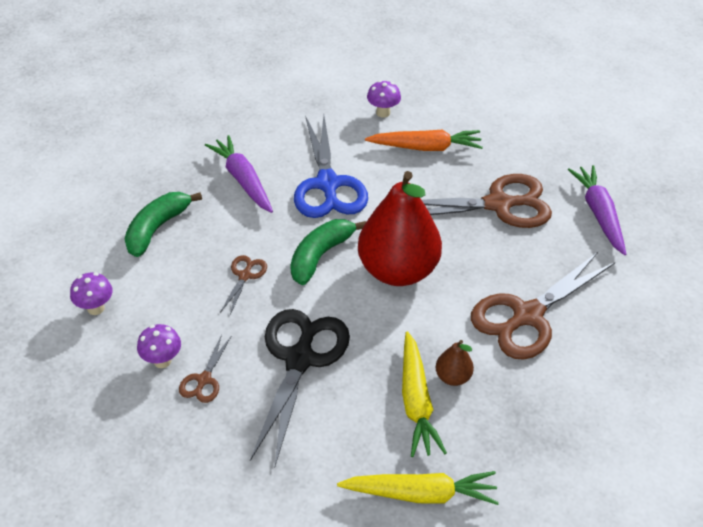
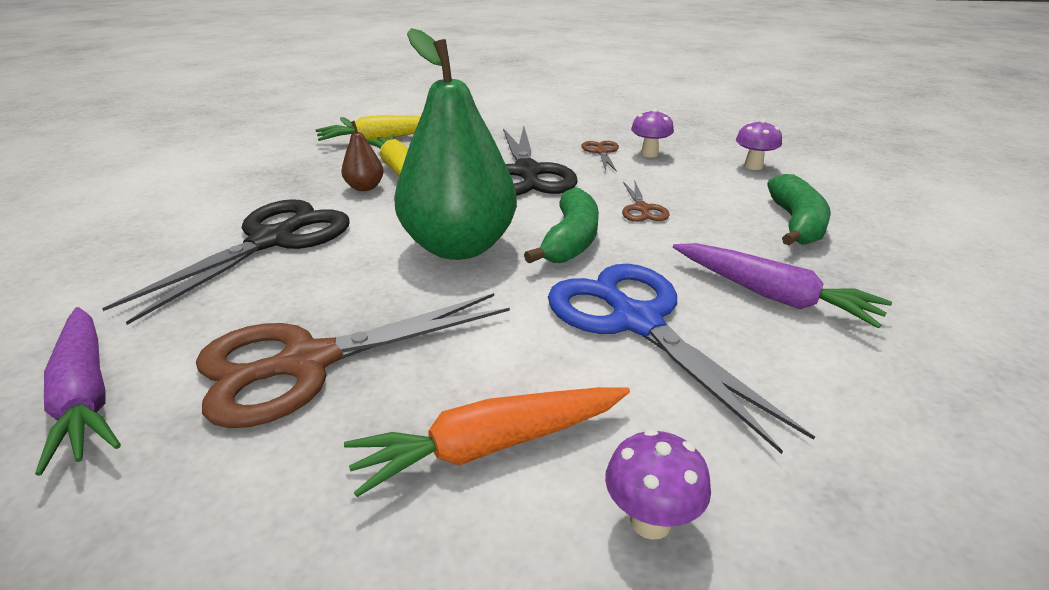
camera: 160 degrees right, 15 degrees down
(397, 270) = (459, 247): red pear -> green pear
(527, 315) = (272, 241): brown scissors -> black scissors

